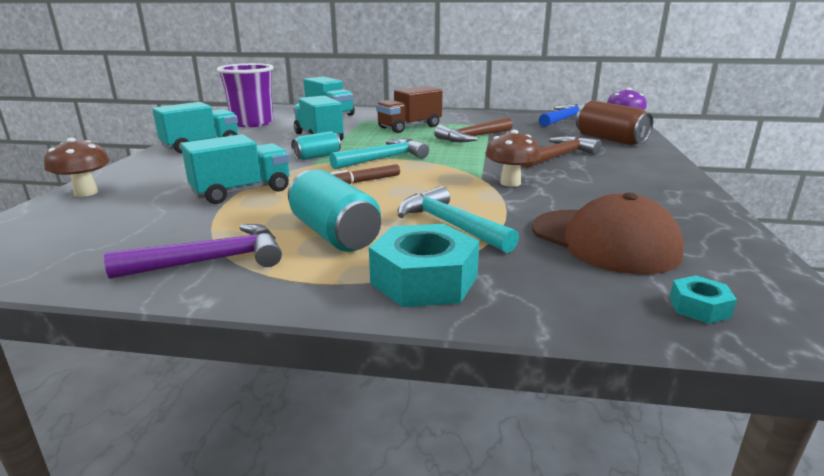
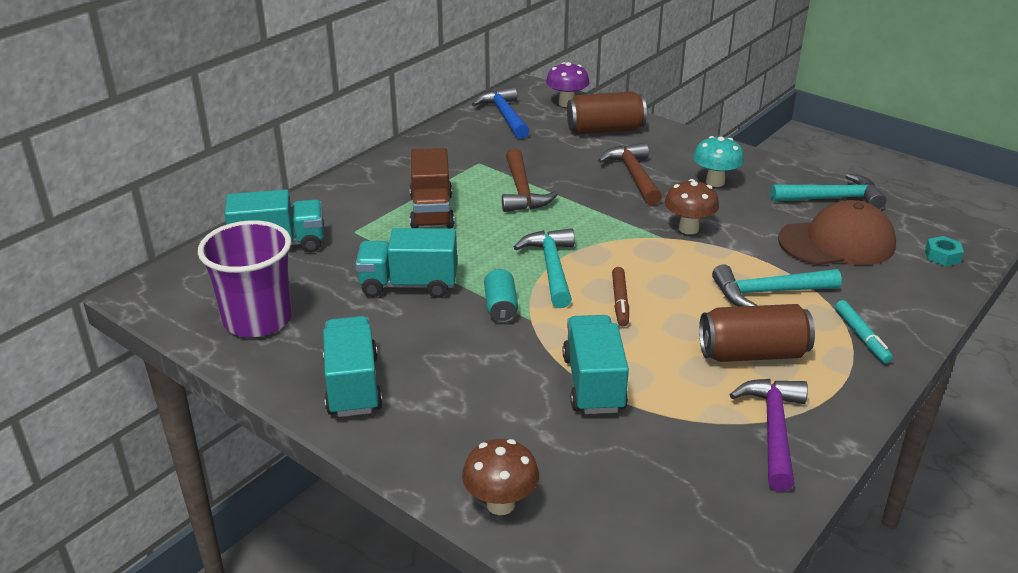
camera: 60 degrees left, 10 degrees up
(334, 234) = (752, 353): turquoise can -> brown can
(424, 280) = (861, 336): turquoise nut -> turquoise marker
(610, 179) = (715, 182): none -> turquoise mushroom
(694, 225) = (832, 198): none -> turquoise hammer

